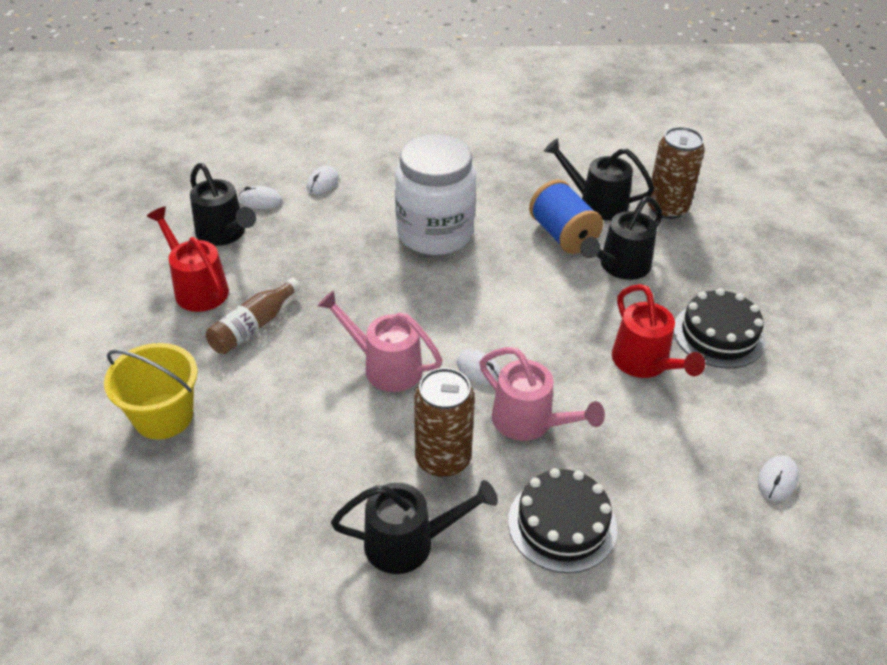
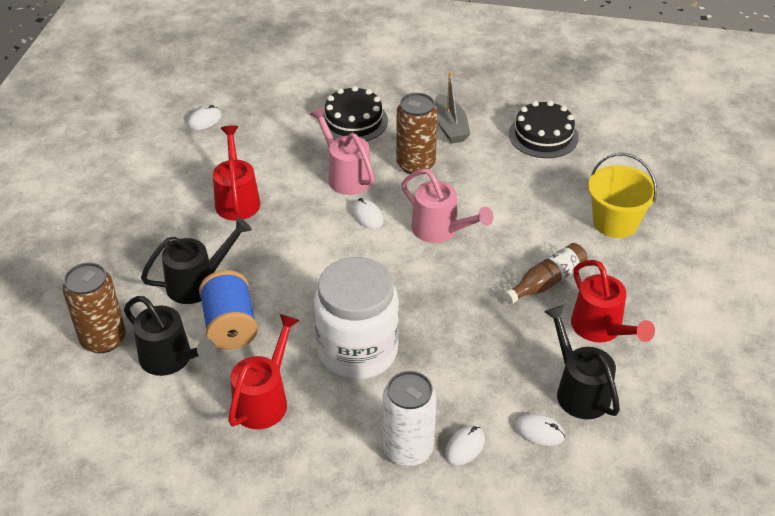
camera: 165 degrees left, 0 degrees up
(368, 175) = (408, 449): none -> white can
(410, 542) = (450, 127): black watering can -> grey boat
(499, 189) = (264, 399): none -> red watering can
(718, 335) = (163, 210): black cake -> black cake (543, 135)

